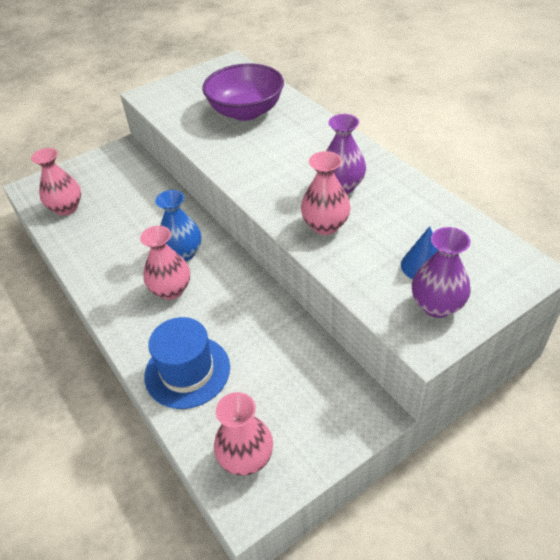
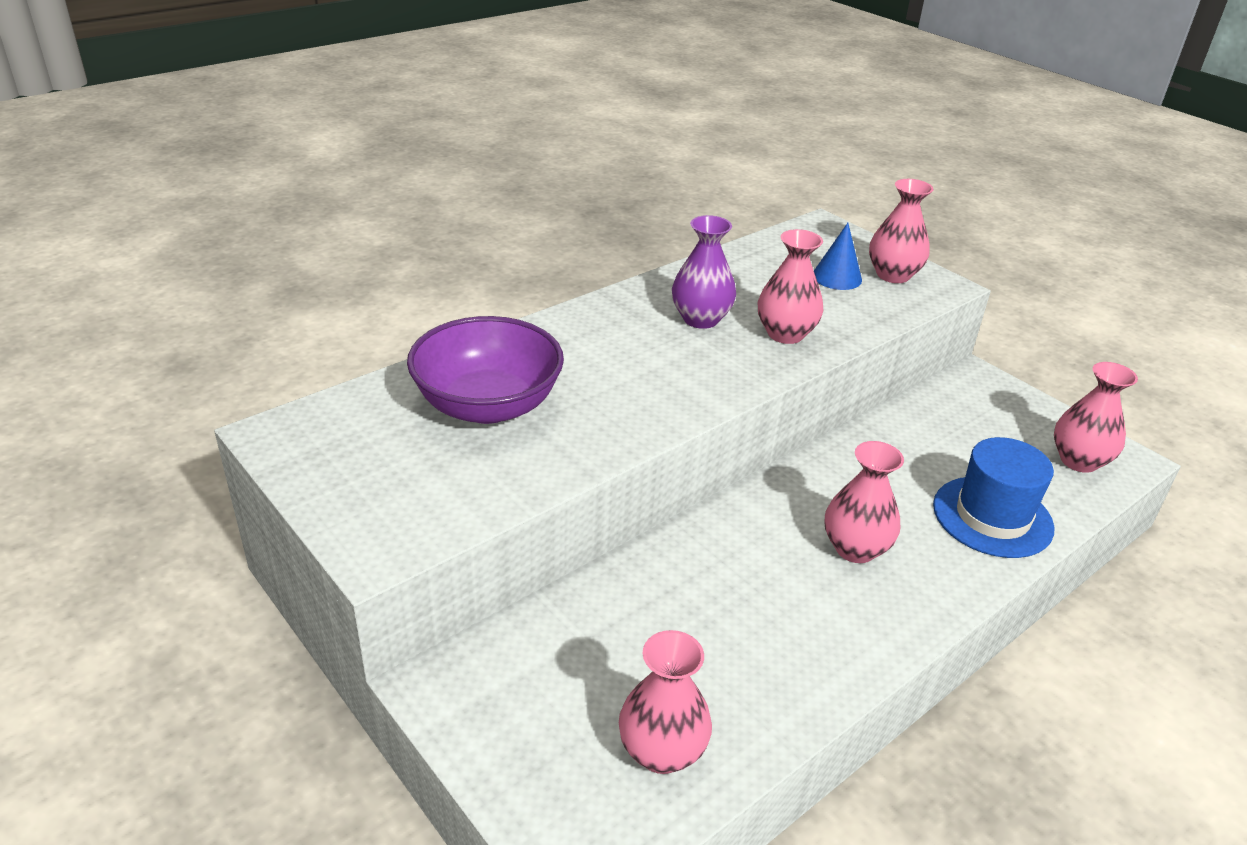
camera: 100 degrees left, 10 degrees down
(183, 253) = (771, 543): blue vase -> none
(437, 305) = (893, 275): purple vase -> pink vase

